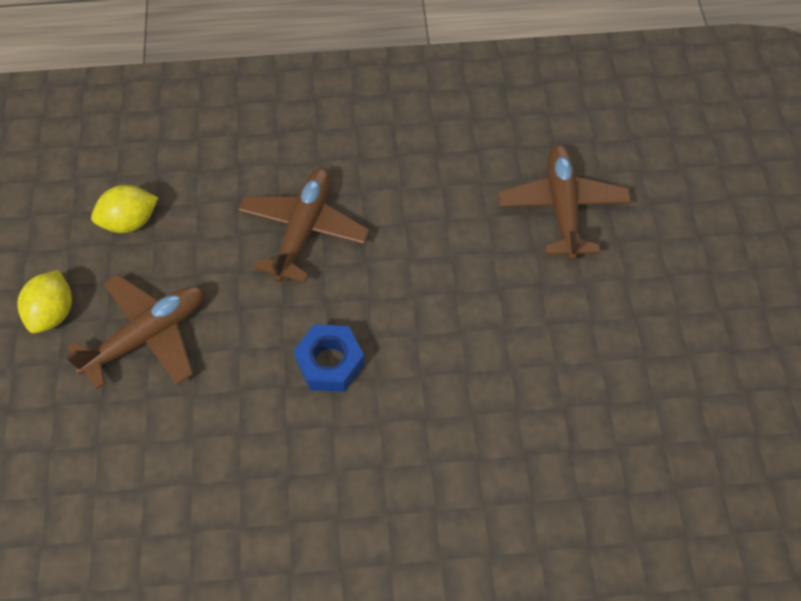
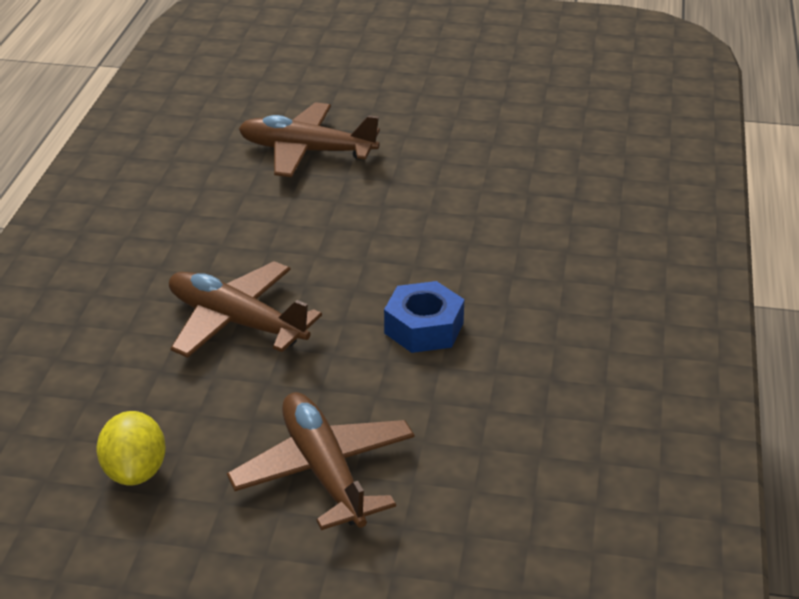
camera: 75 degrees left, 25 degrees down
(53, 312) = (244, 564): yellow lemon -> none

